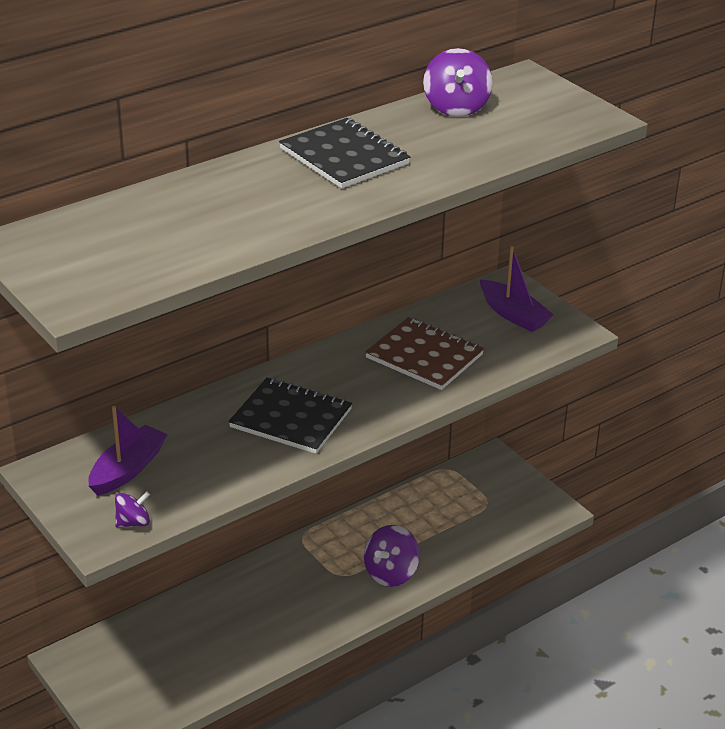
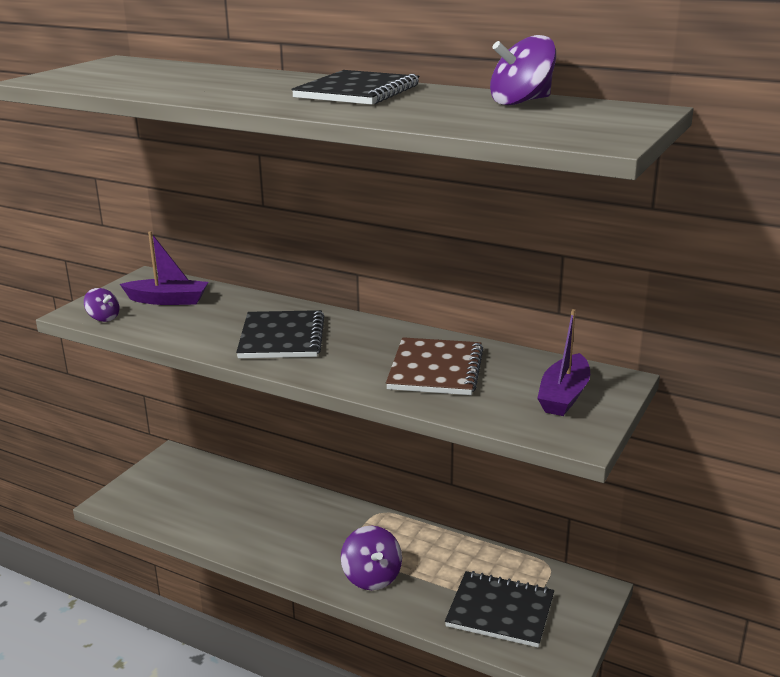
camera: 65 degrees right, 10 degrees down
(391, 573) = (372, 577): purple spinning top -> purple spinning top turned 120 degrees counterclockwise
(482, 516) = (500, 611): none -> black notebook

